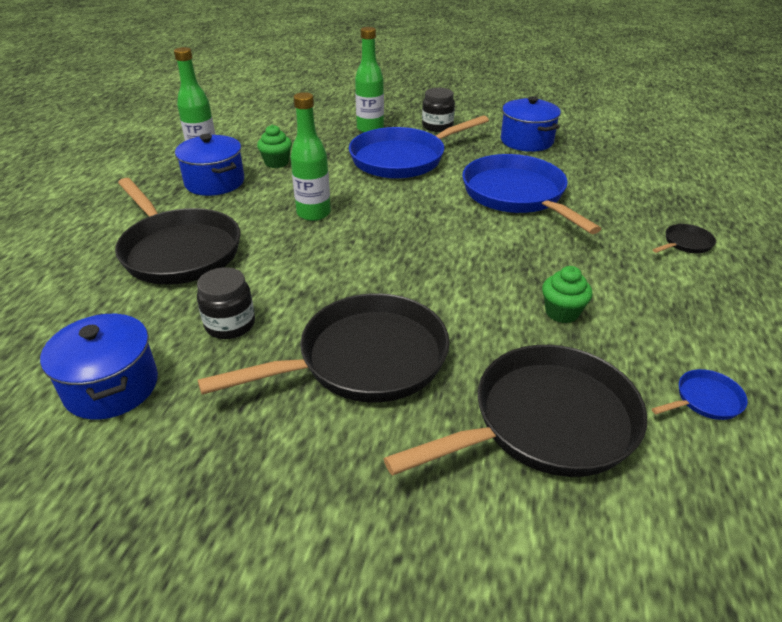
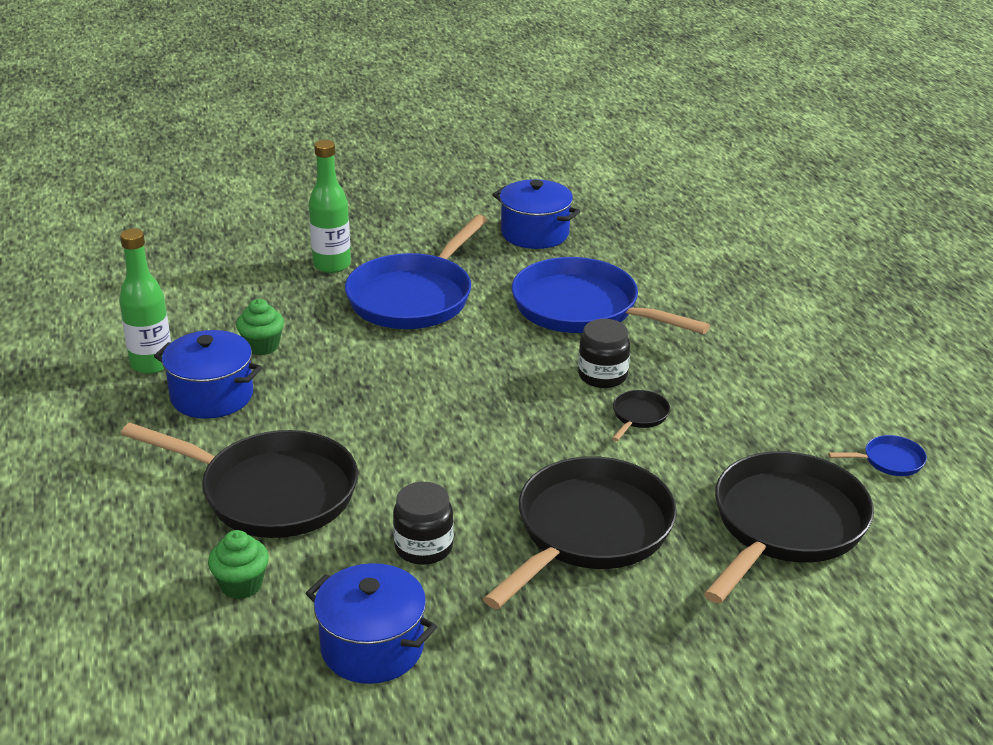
camera: 30 degrees left, 5 degrees down
(313, 213) = (380, 398): green bottle -> none
(437, 126) = (413, 239): black jar -> black jar (602, 376)
(562, 312) = (725, 424): green cupcake -> green cupcake (241, 585)
(685, 243) = (781, 316): black pan -> black pan (638, 416)
(705, 400) = (889, 461): blue pan -> blue pan turned 45 degrees clockwise

